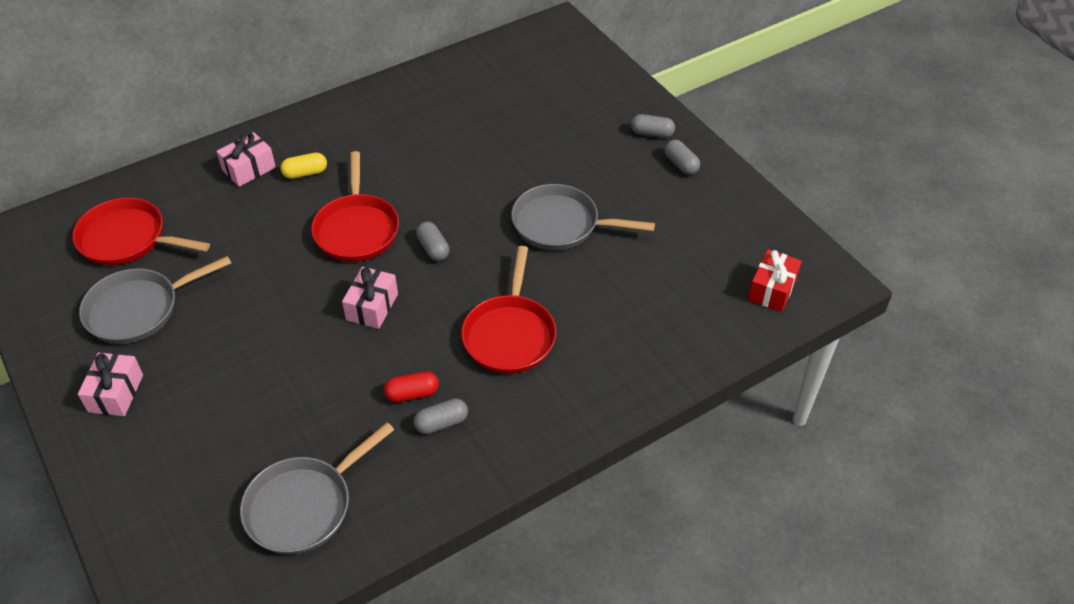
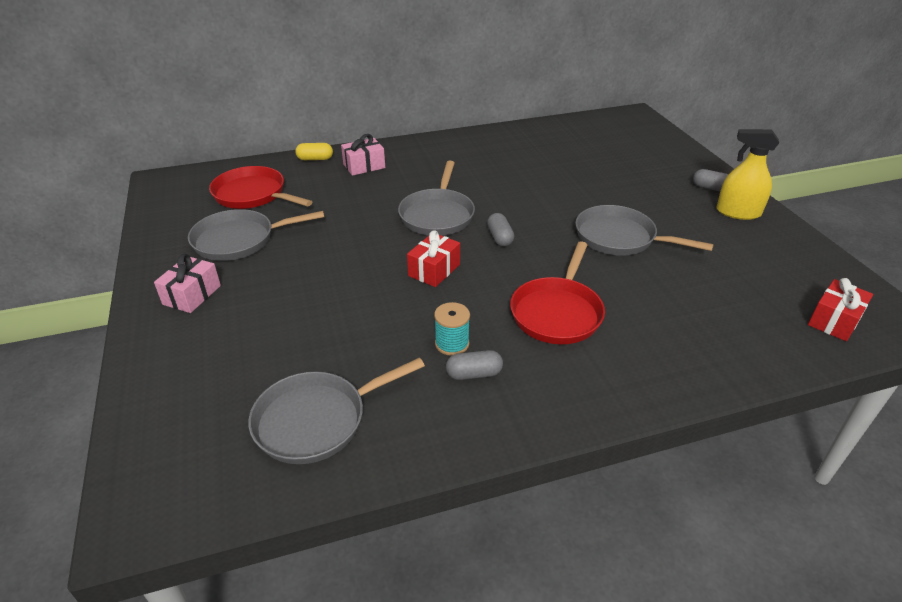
camera: 15 degrees right, 10 degrees down
(305, 173) = (407, 174): yellow capsule -> yellow capsule (315, 159)
(357, 229) = (437, 215): red pan -> grey pan
(372, 307) = (434, 270): pink gift -> red gift
(412, 394) = (452, 344): red capsule -> turquoise spool
(681, 164) = (738, 212): grey capsule -> yellow spray bottle

